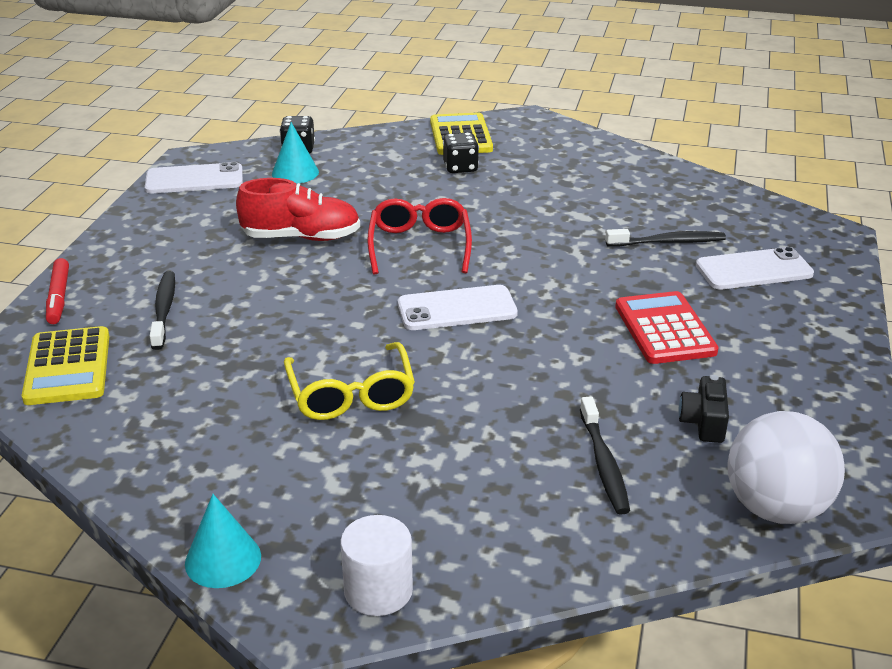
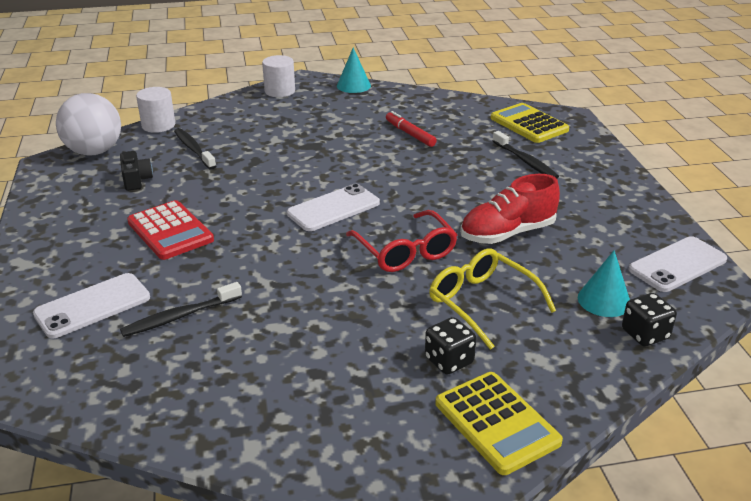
camera: 155 degrees right, 0 degrees up
(59, 297) = (600, 152): red marker -> red marker (410, 134)
(351, 394) = (358, 147): yellow glasses -> yellow glasses (482, 303)
(655, 549) = (158, 125): none -> white cylinder

